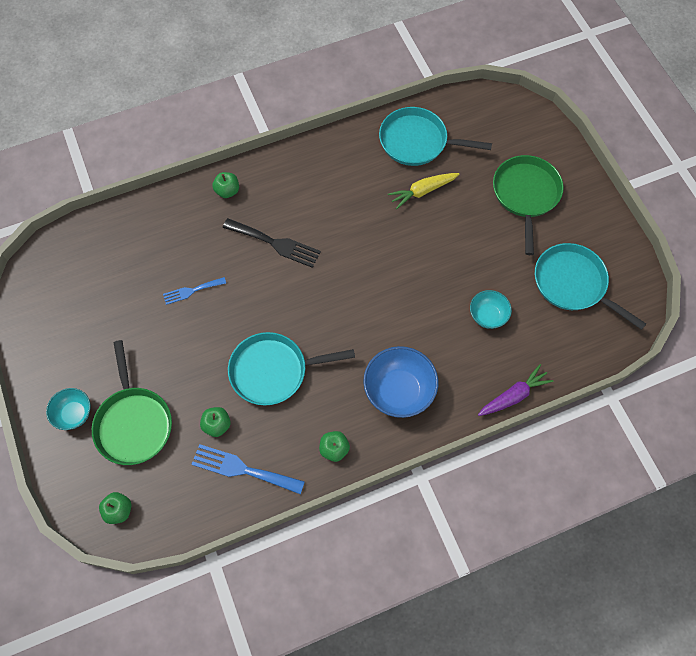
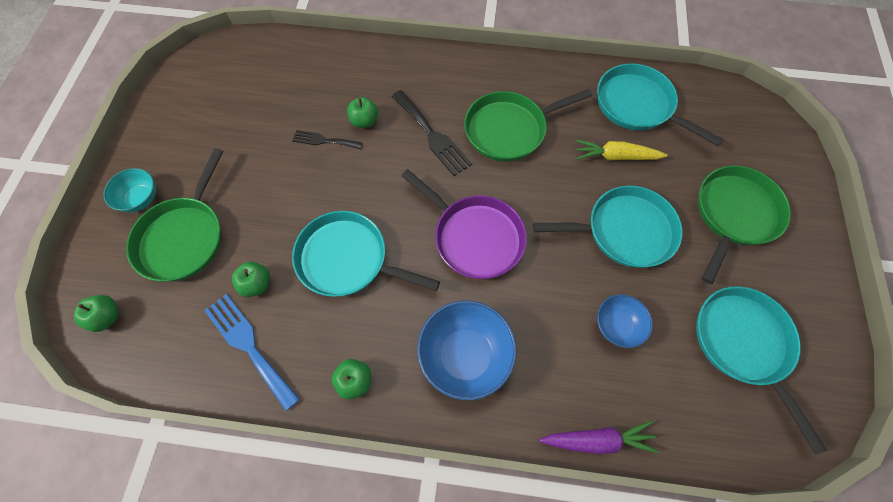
camera: 30 degrees right, 0 degrees up
(191, 291) = (324, 140): blue fork -> black fork
(227, 191) = (418, 67): green apple -> green apple (364, 121)
(332, 209) = (509, 129): none -> green pan
(356, 305) = (474, 237): none -> purple pan
(458, 246) = (624, 231): none -> turquoise pan
(487, 315) = (617, 326): turquoise bowl -> blue bowl

